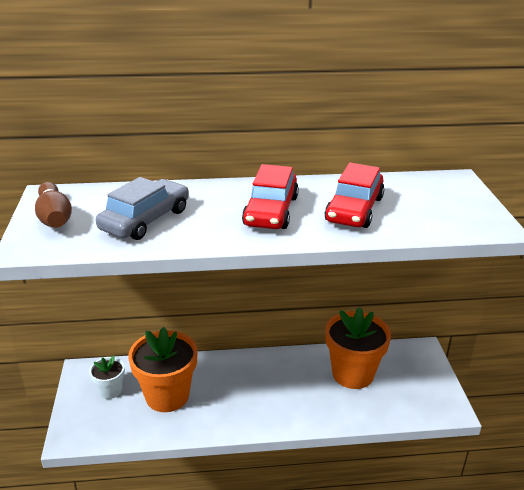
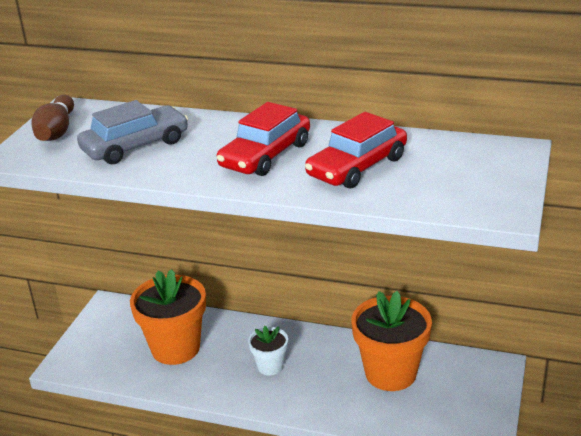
camera: 25 degrees right, 0 degrees up
(110, 390) = (124, 330): white flower pot -> white flower pot (270, 366)

